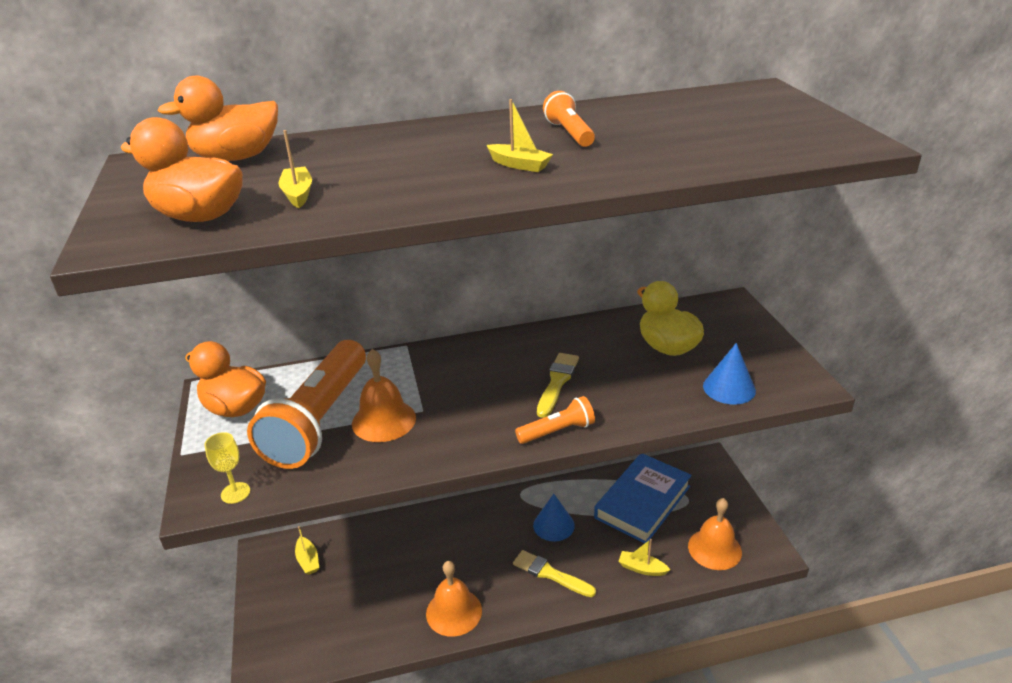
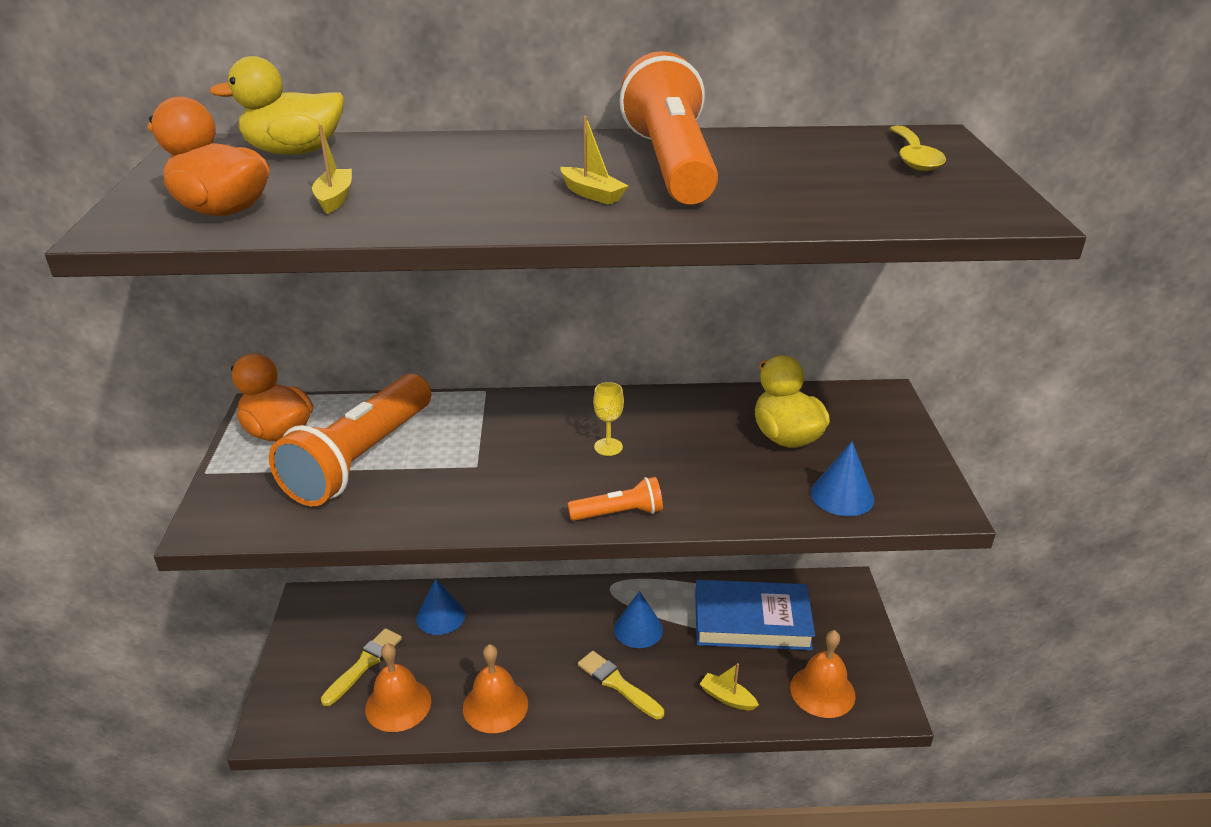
camera: 10 degrees right, 0 degrees up
(235, 493) = (246, 523): yellow goblet -> yellow goblet (608, 447)
(237, 158) = (294, 152): orange duck -> yellow duck
(308, 560) = (353, 619): yellow boat -> none
(384, 420) = (430, 470): orange bell -> orange bell (398, 704)
(384, 544) = (440, 616): none -> blue cone
(557, 382) = (640, 458): yellow brush -> yellow brush (364, 664)
(569, 133) = (671, 164): orange flashlight -> orange flashlight, size x2.21
(642, 502) = (752, 621): blue book -> blue book turned 45 degrees clockwise
(757, 107) = (914, 158): none -> yellow spoon

